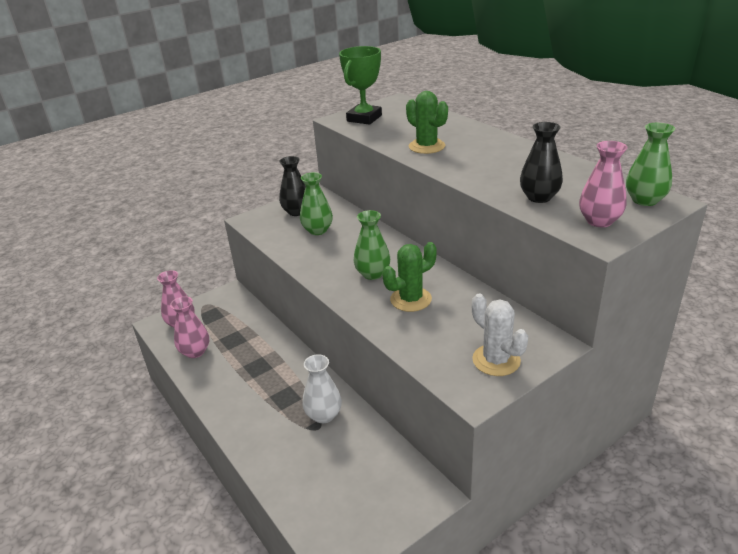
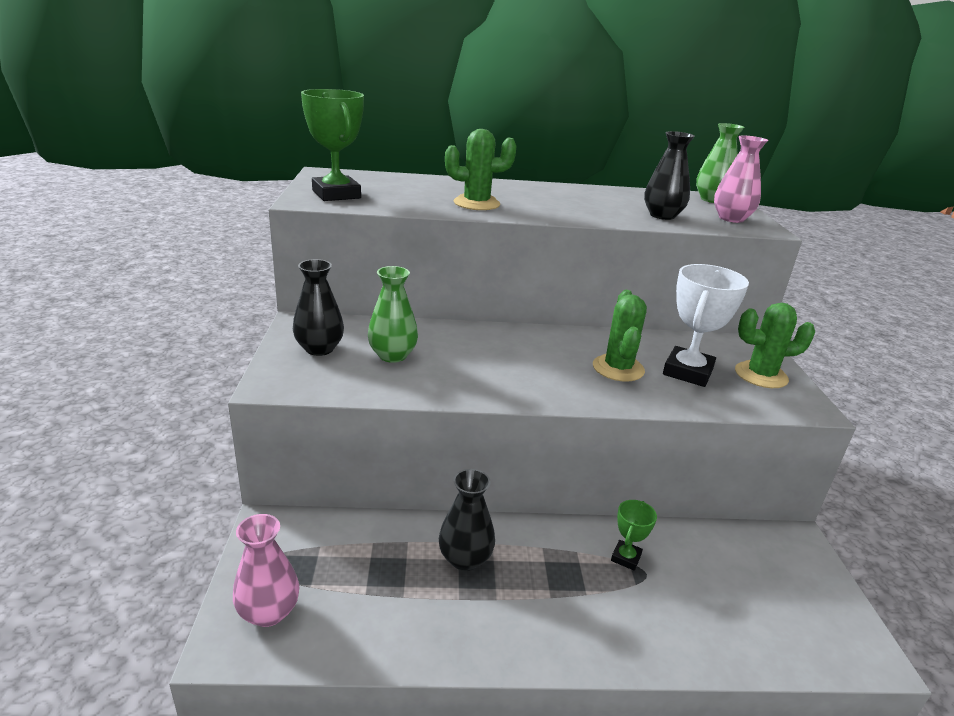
camera: 60 degrees left, 5 degrees down
(195, 352) = (366, 625): pink vase -> none
(264, 358) = (465, 559): none -> black vase
(323, 415) = (625, 558): white vase -> green trophy
(372, 274) = (541, 366): green vase -> none
(449, 327) = (688, 372): none -> white trophy
(496, 360) = (761, 375): white cactus -> green cactus

